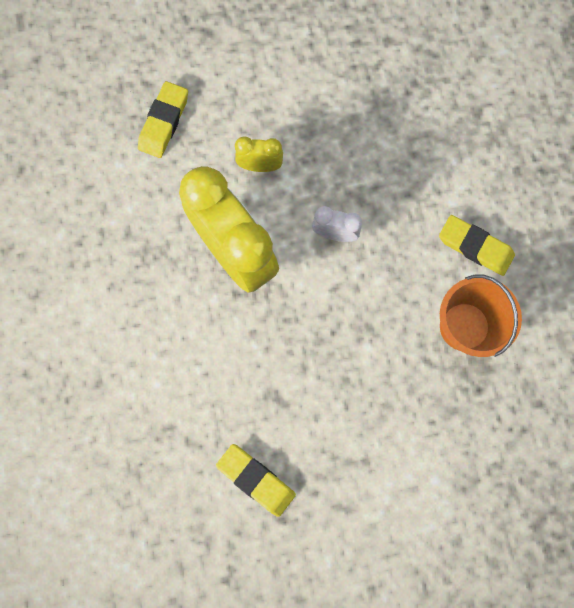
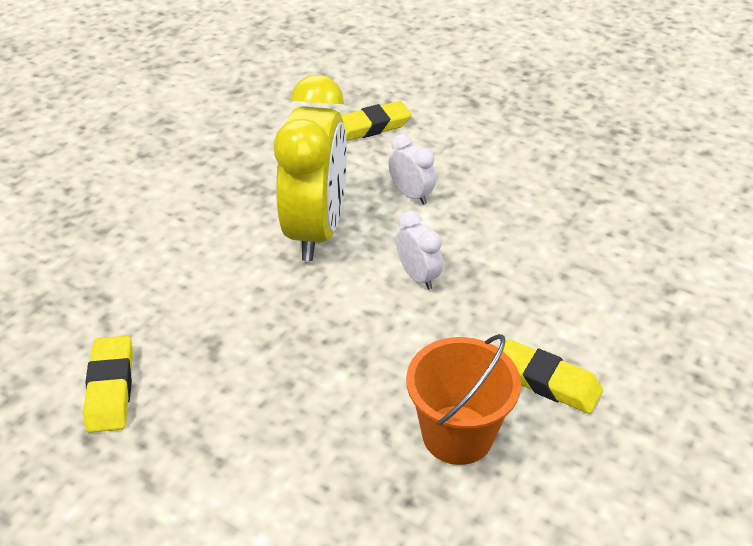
camera: 45 degrees right, 35 degrees down
(260, 166) = (411, 195): yellow clock -> white clock
(475, 247) = (546, 381): yellow eraser -> yellow eraser turned 45 degrees counterclockwise

